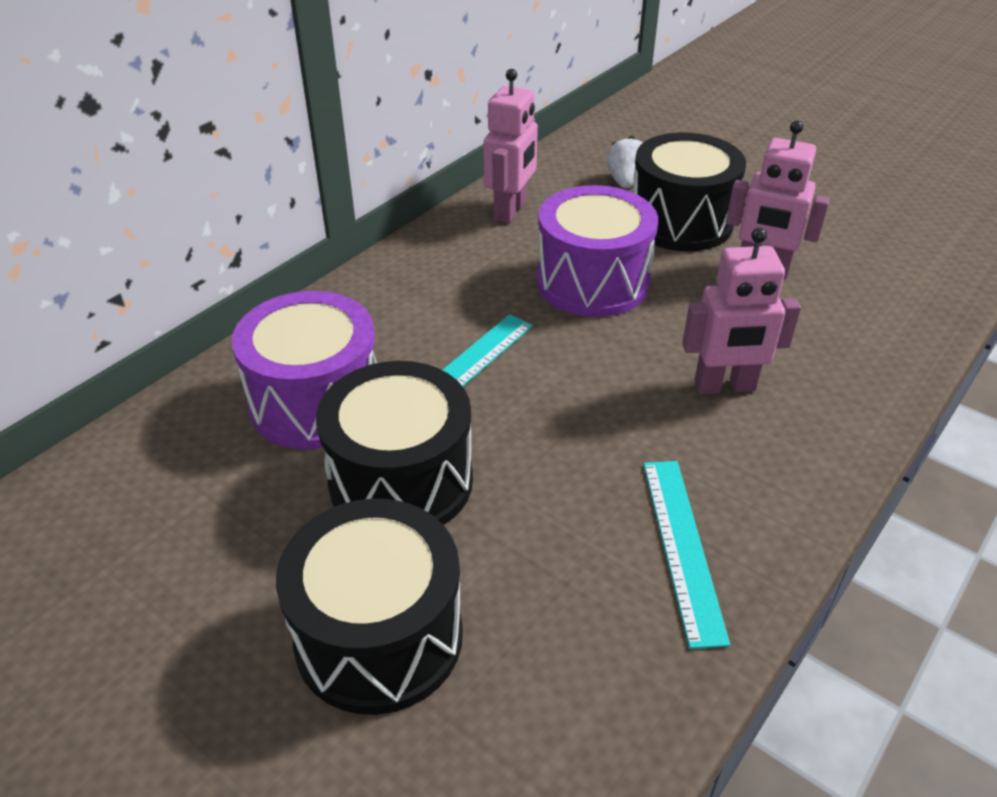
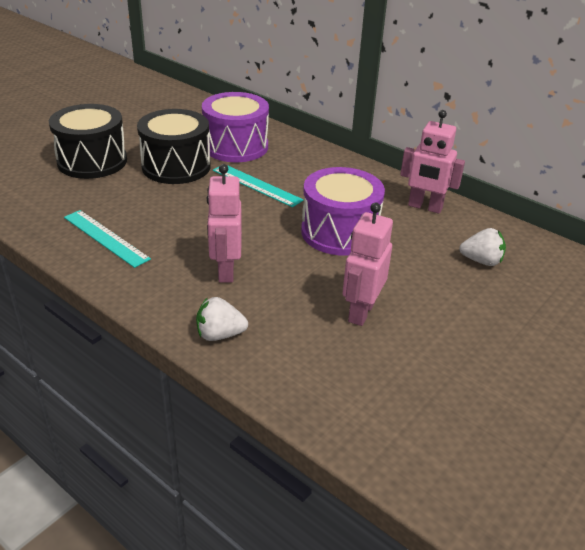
camera: 90 degrees right, 5 degrees down
(680, 222) = (425, 280): black drum -> none
(682, 547) = (106, 237): turquoise ruler -> turquoise ruler turned 45 degrees clockwise
(864, 381) = (219, 335): none -> white strawberry

